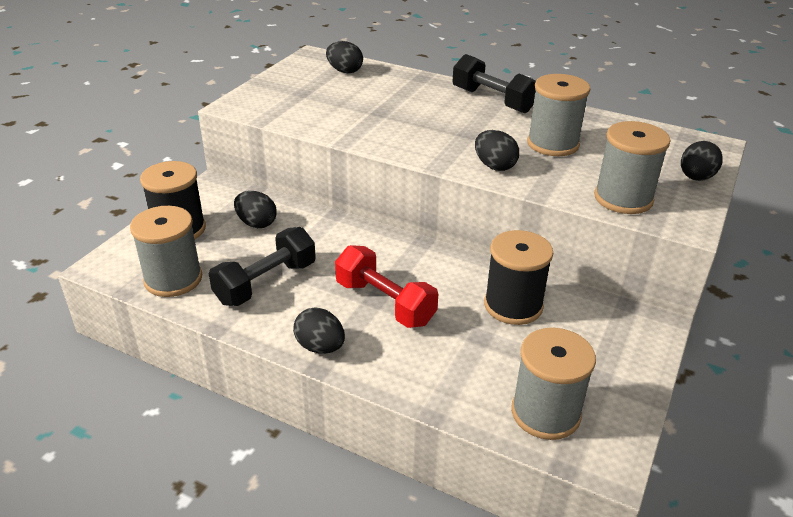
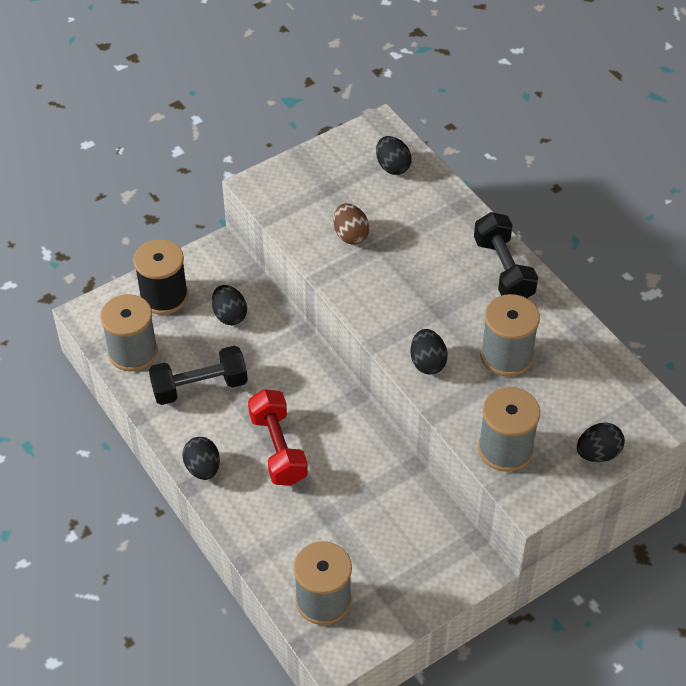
camera: 30 degrees right, 15 degrees up
(347, 112) = (350, 235): none -> brown egg
(513, 305) = (378, 497): black spool -> none

